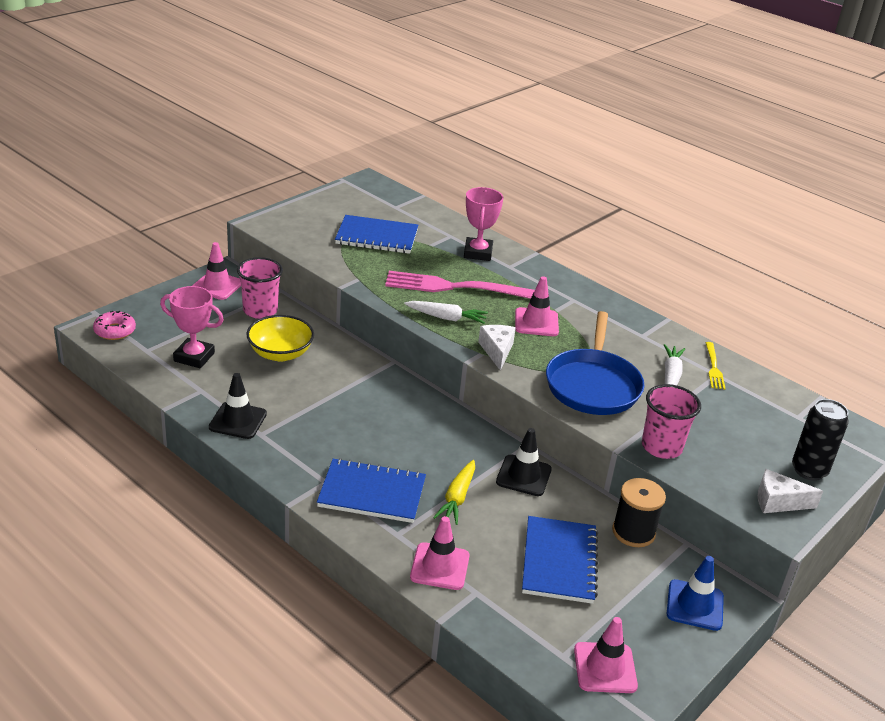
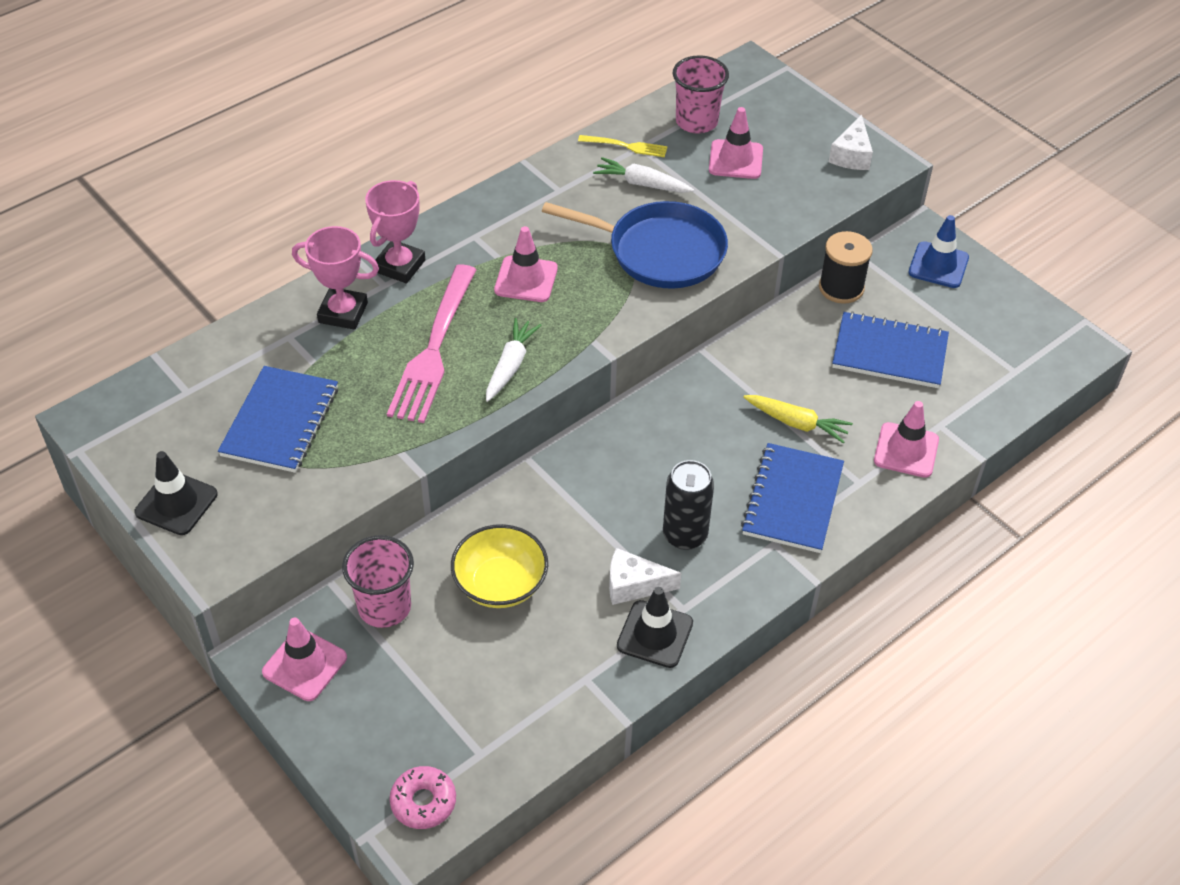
camera: 80 degrees left, 15 degrees up
(194, 357) = (502, 690): pink trophy -> pink trophy (399, 266)
(497, 351) = (589, 326): white cheese -> white cheese (634, 585)
(523, 476) = (756, 360): black traffic cone -> black traffic cone (176, 503)
(605, 668) = (1025, 344): pink traffic cone -> pink traffic cone (735, 160)
(661, 447) = (771, 218): pink cup -> pink cup (696, 122)
(809, 470) = (802, 122): black can -> black can (685, 535)

